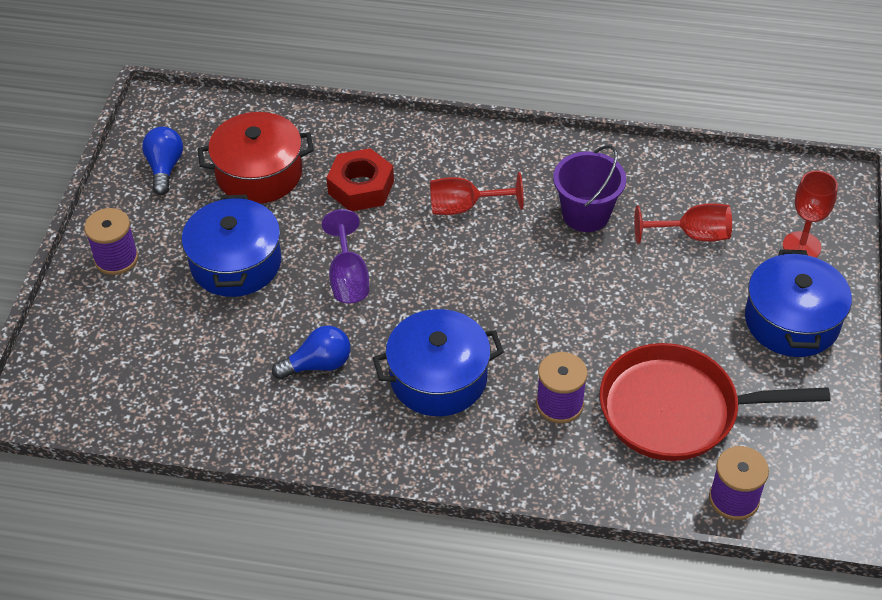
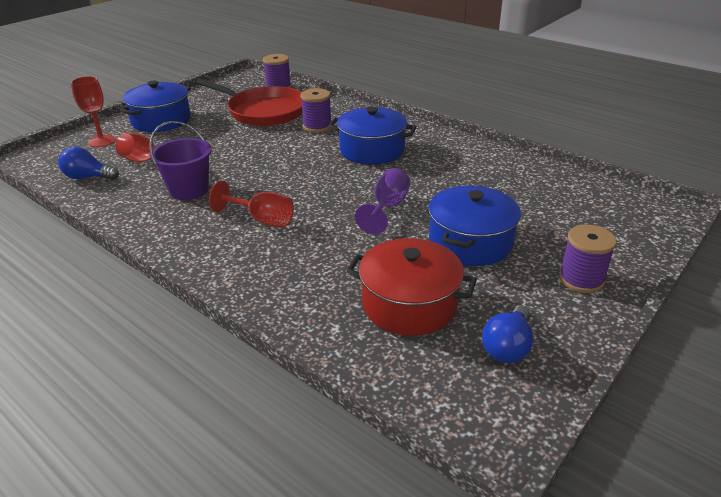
camera: 150 degrees left, 15 degrees down
(318, 364) = (442, 174): blue light bulb -> blue light bulb (88, 177)
(361, 187) = (326, 260): red nut -> none

